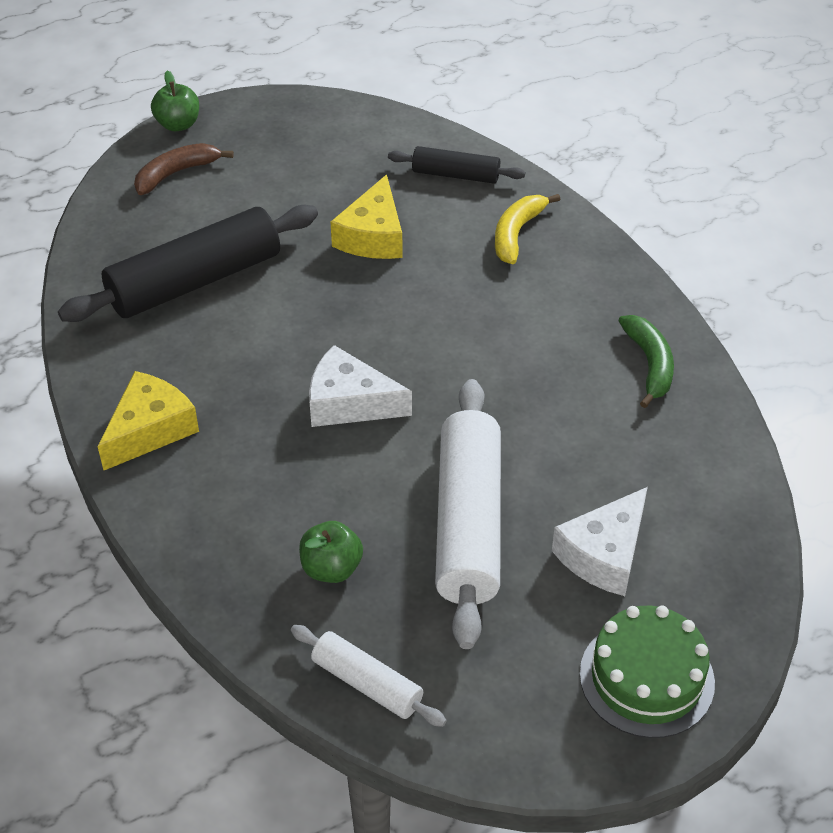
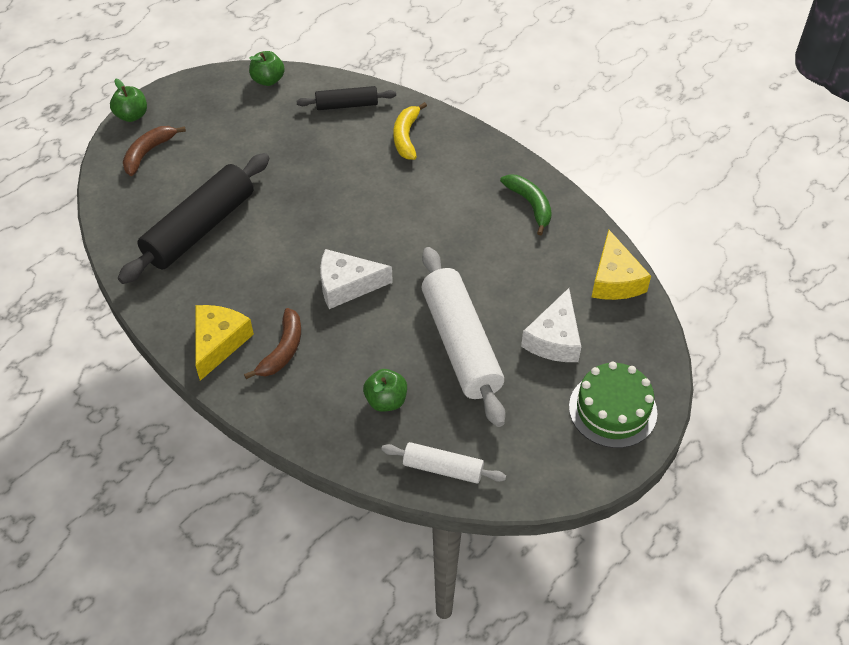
camera: 20 degrees left, 5 degrees up
(226, 462) = (283, 350): none -> brown banana
(367, 121) = (268, 80): none -> green apple
(373, 236) = (309, 163): yellow cheese -> yellow cheese (614, 279)

